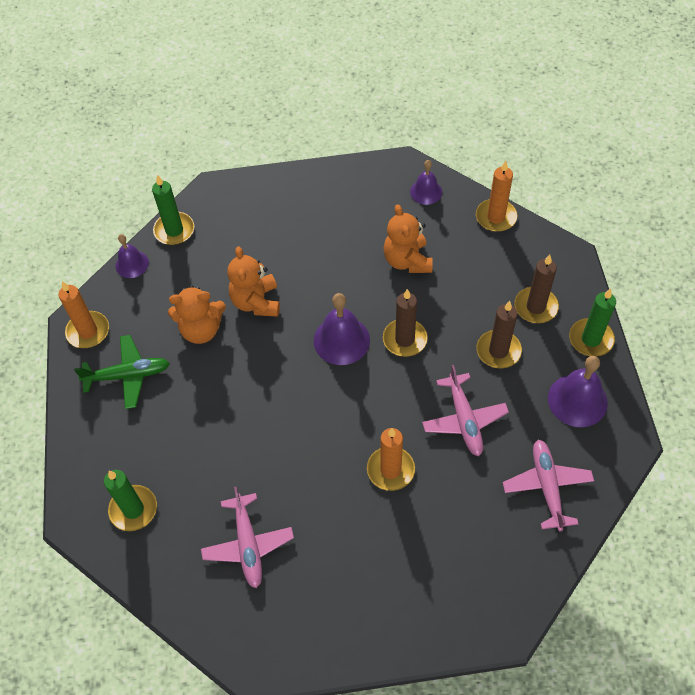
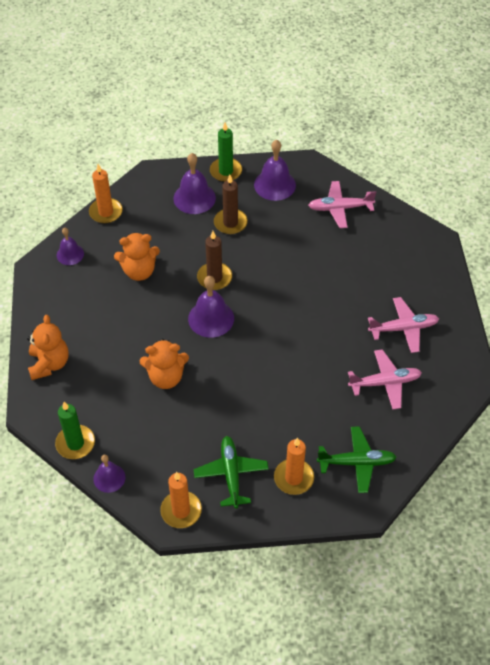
camera: 90 degrees left, 5 degrees down
(133, 509) = (357, 462): green candle -> green plane
(201, 329) = (189, 418): orange teddy bear -> orange teddy bear (49, 364)
(390, 470) = (325, 293): orange candle -> orange candle (293, 478)
(464, 420) = (287, 248): pink plane -> pink plane (403, 328)
(535, 307) = (194, 198): brown candle -> purple bell

